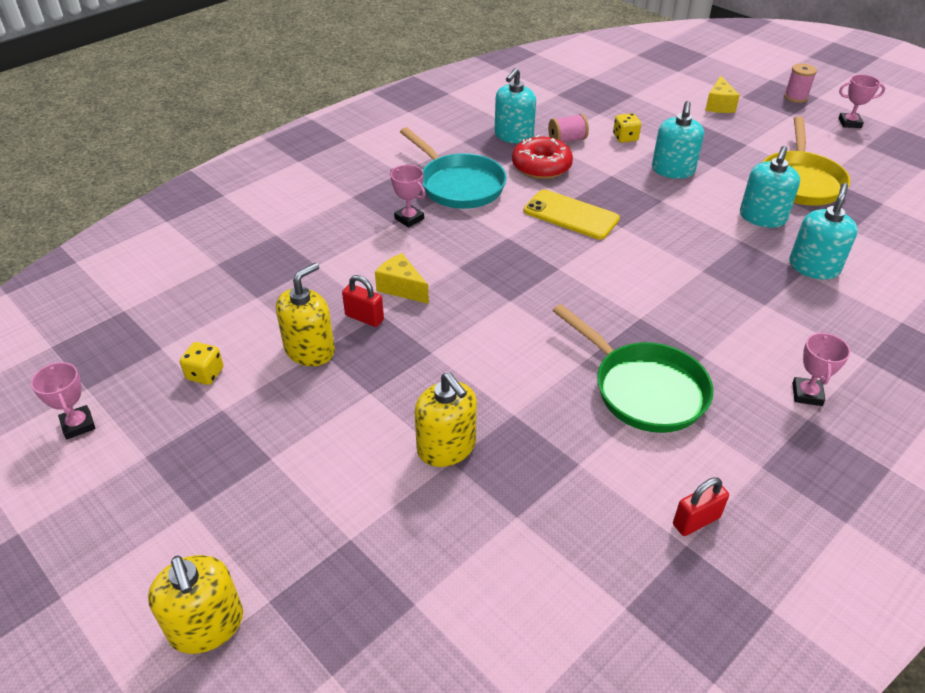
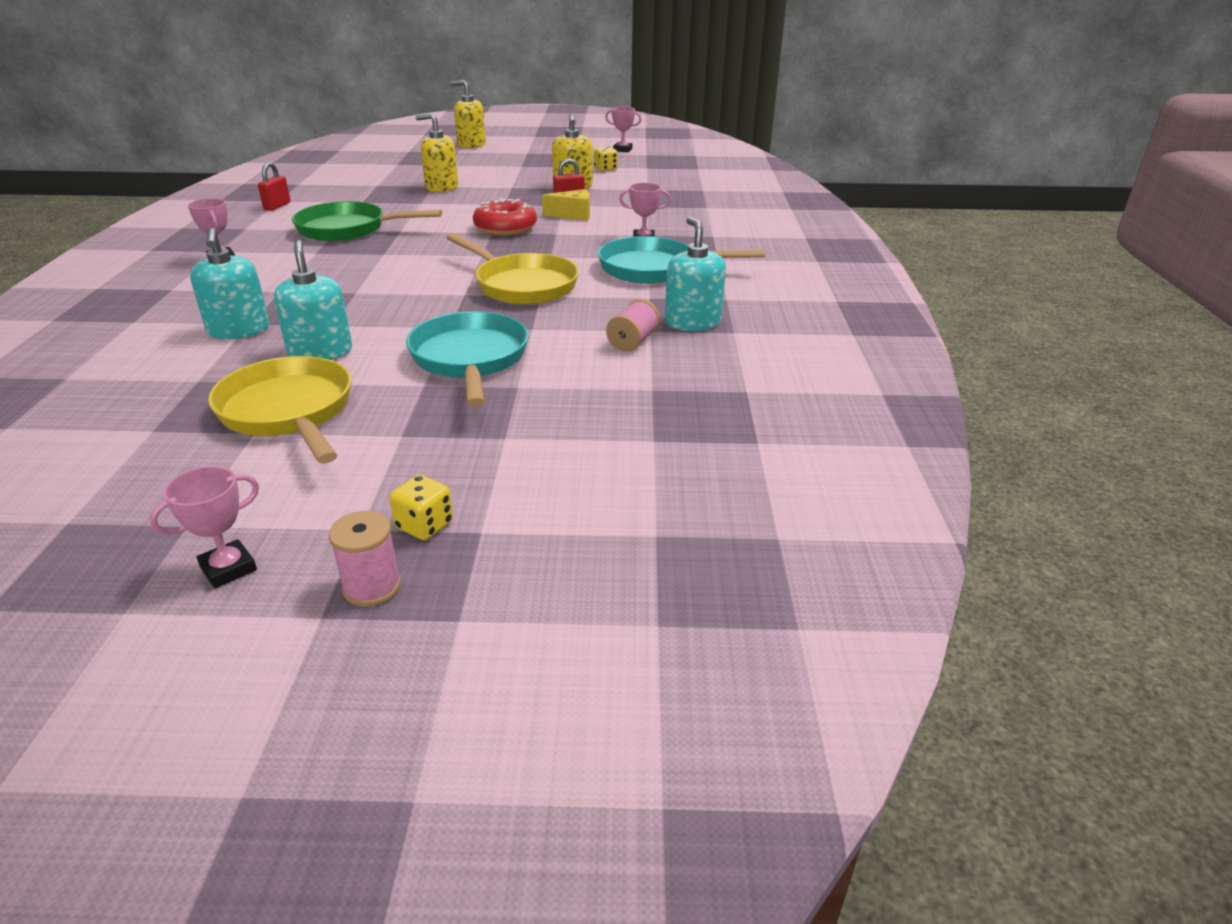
camera: 135 degrees right, 10 degrees down
(541, 166) = (612, 308): red donut -> red donut (505, 228)
(571, 215) = (522, 285): yellow phone -> yellow pan
(625, 138) = (573, 372): yellow dice -> yellow dice (424, 525)
(673, 170) = (470, 359): turquoise soap dispenser -> turquoise pan
(719, 105) = (503, 487): yellow cheese -> none

